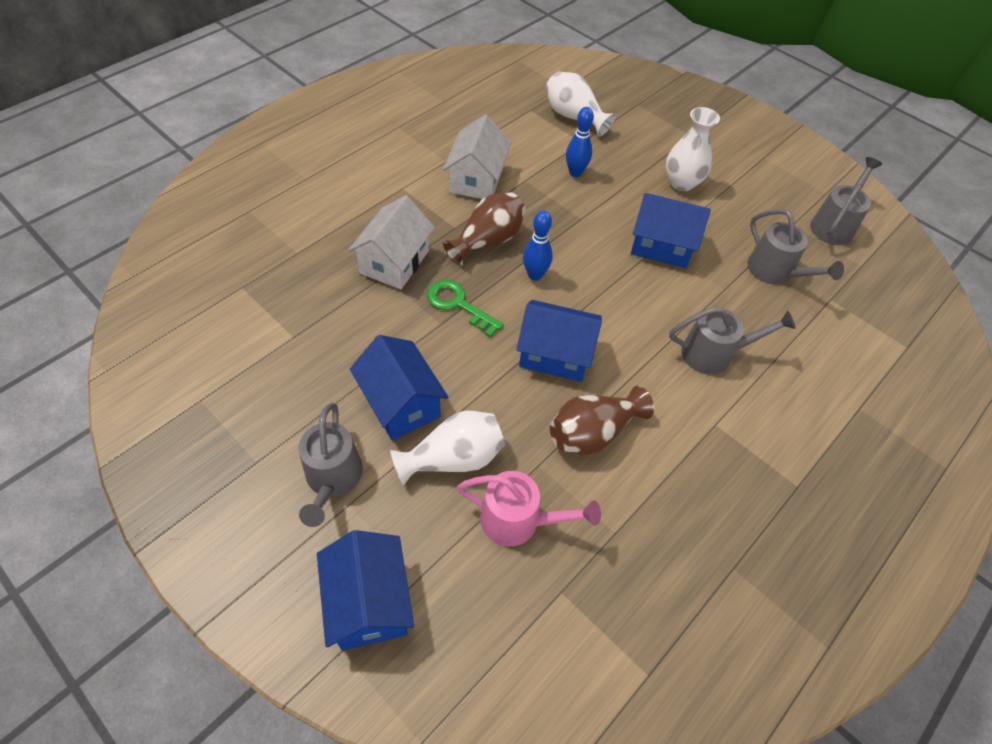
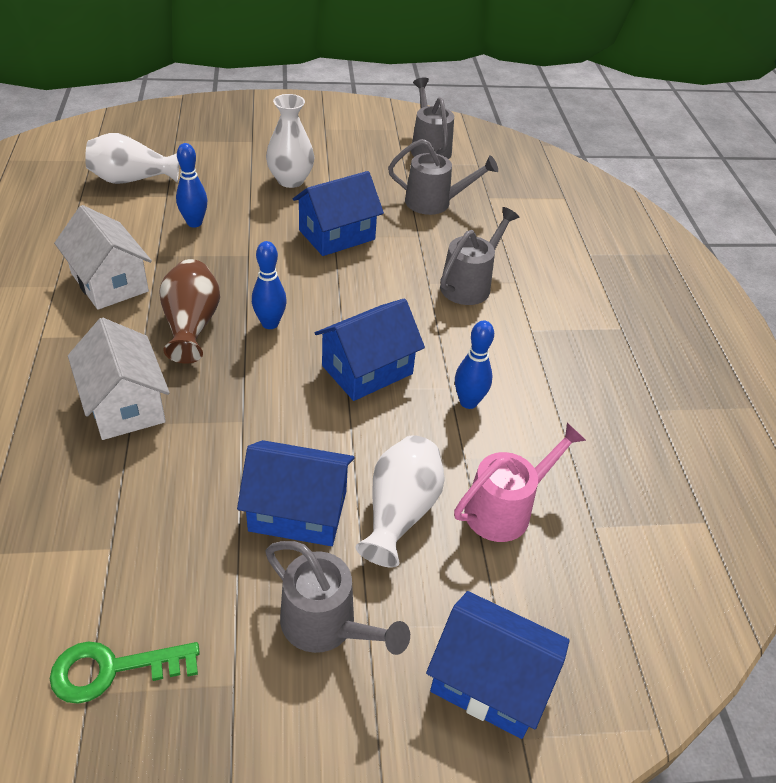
camera: 50 degrees left, 10 degrees down
(458, 304) = (236, 394): green key -> green key (112, 670)
(593, 433) = (468, 402): brown vase -> blue bowling pin

